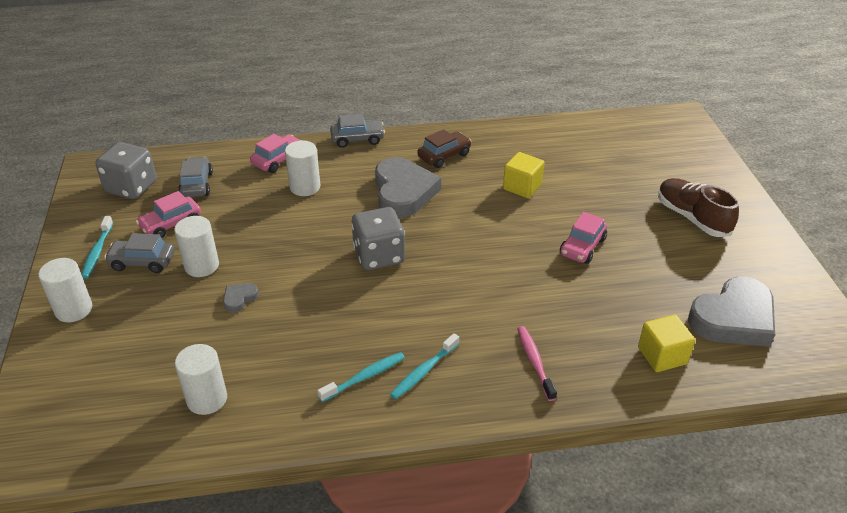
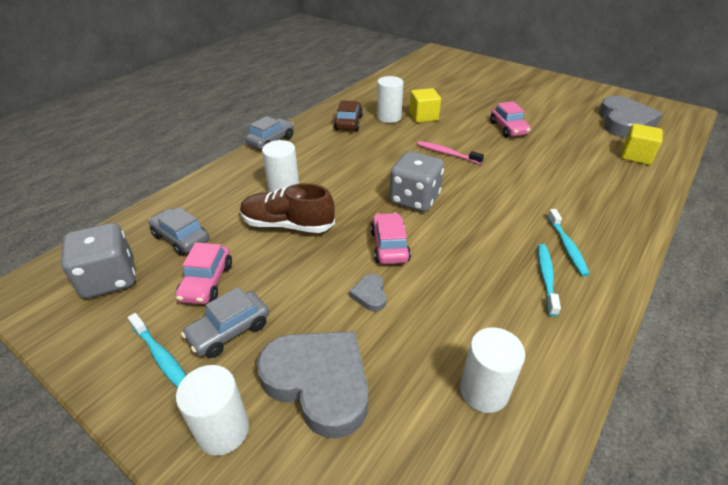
camera: 45 degrees left, 0 degrees up
(201, 266) = (294, 294): white cylinder -> white cylinder (389, 117)
(278, 160) = (229, 183): pink car -> pink car (389, 246)
(403, 192) = (360, 155): grey heart -> grey heart (319, 382)
(535, 362) = (601, 198): pink toothbrush -> pink toothbrush (447, 153)
(692, 218) = (525, 90): brown shoe -> brown shoe (288, 225)

